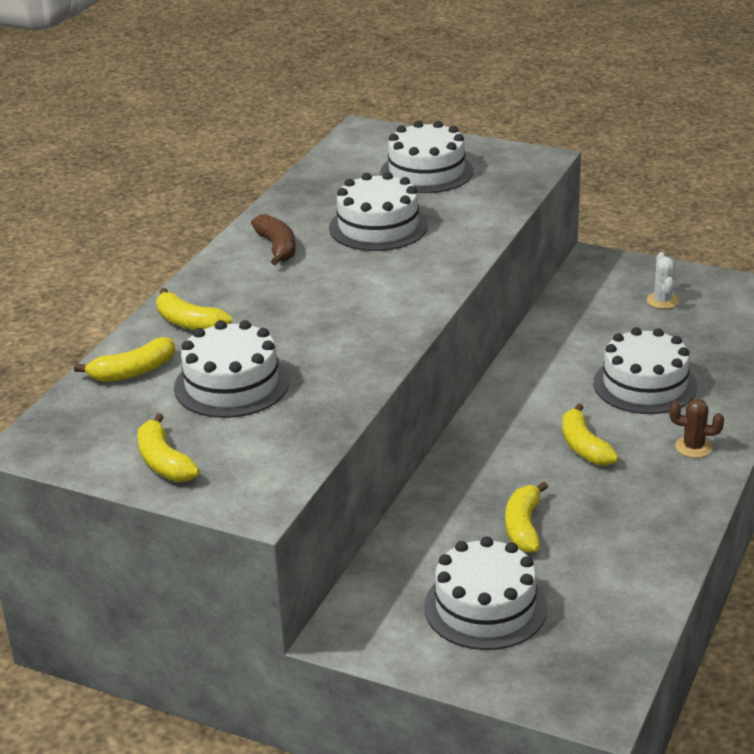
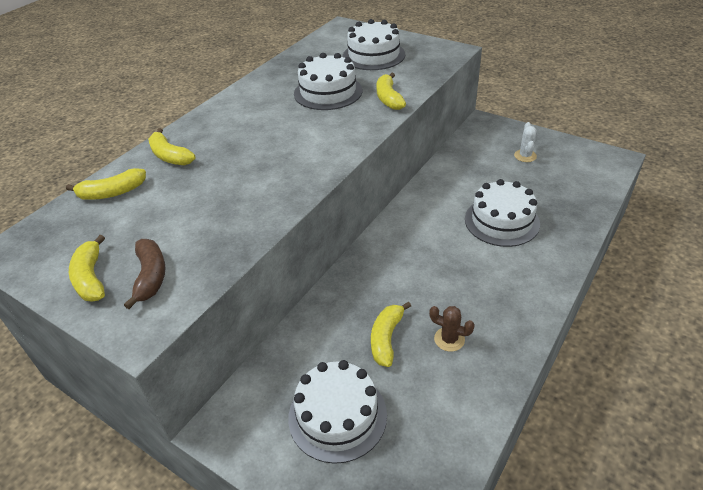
camera: 10 degrees right, 10 degrees up
(232, 384) = (174, 211): white cake -> none
(277, 247) = (255, 103): brown banana -> brown banana (151, 276)
(583, 446) = (447, 269): yellow banana -> yellow banana (388, 98)
(693, 447) = (530, 279): brown cactus -> brown cactus (449, 339)

